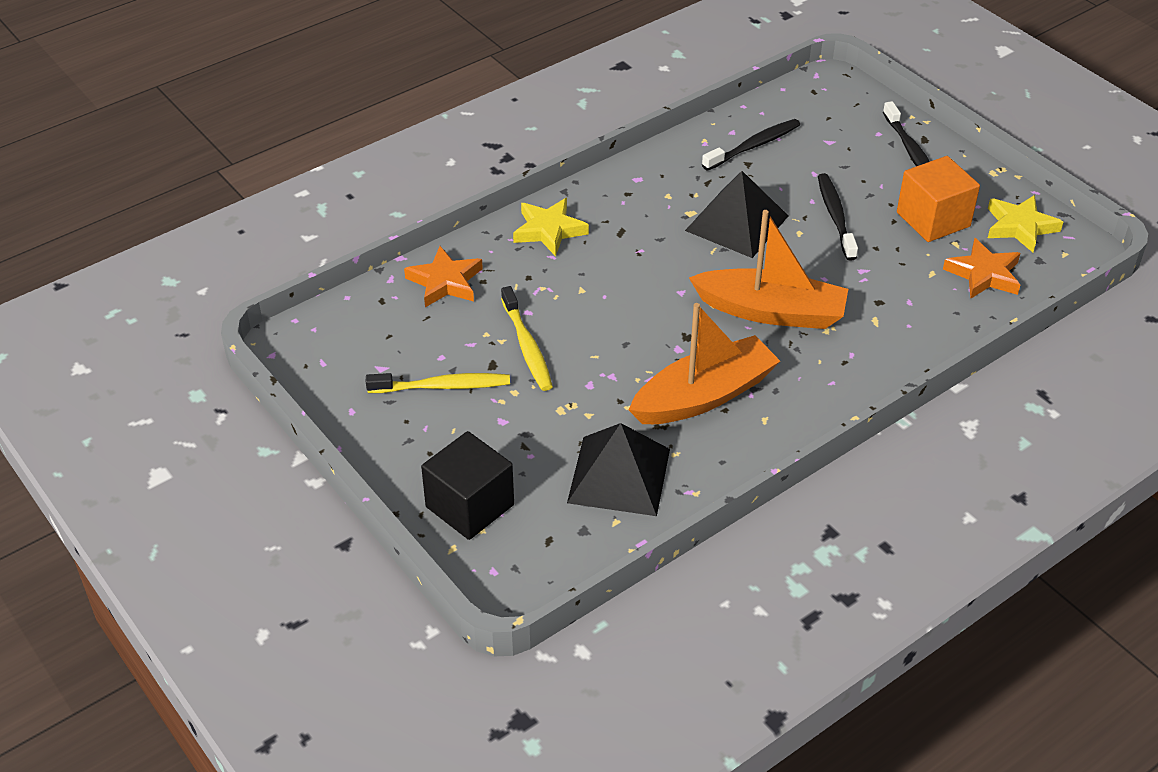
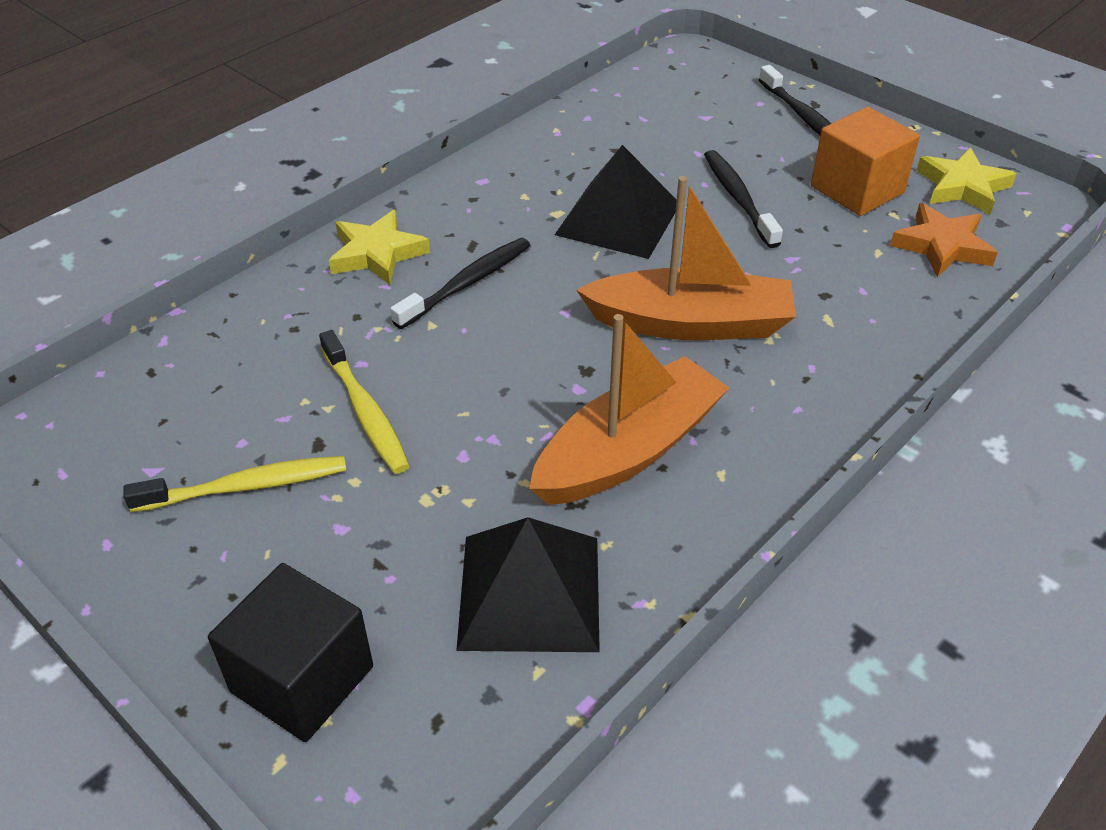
camera: 10 degrees left, 0 degrees up
(445, 282) = (241, 336): orange star -> none
(753, 146) = (617, 130): black toothbrush -> black toothbrush (467, 283)

